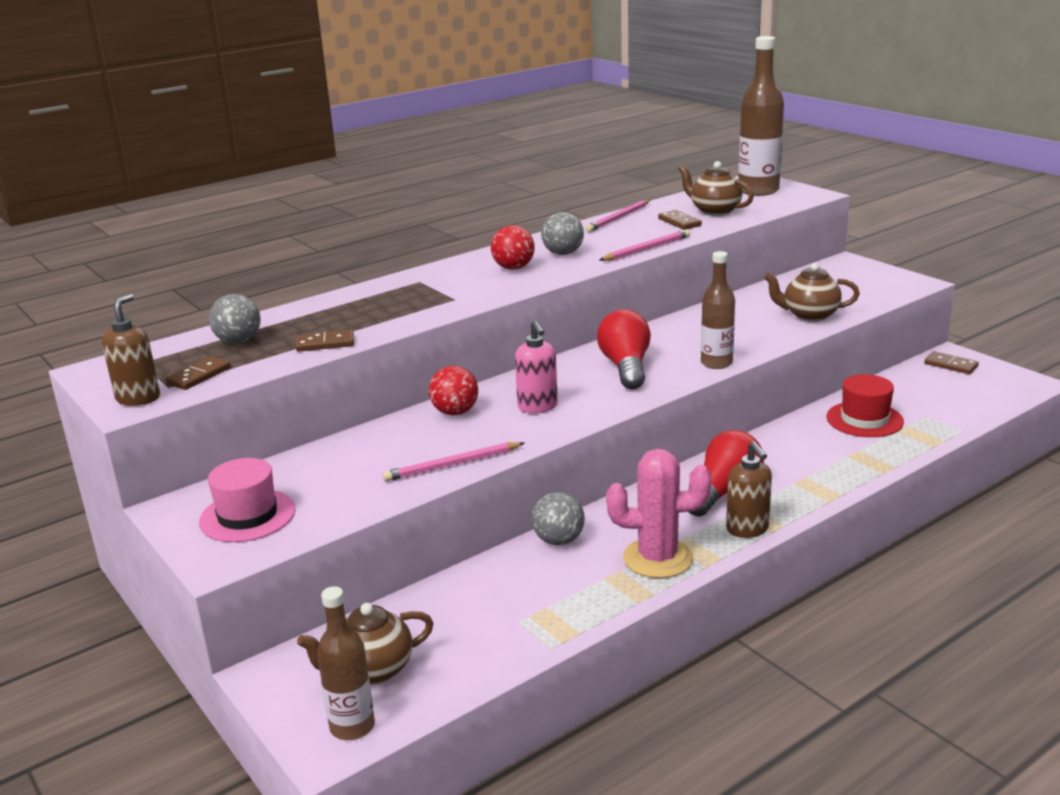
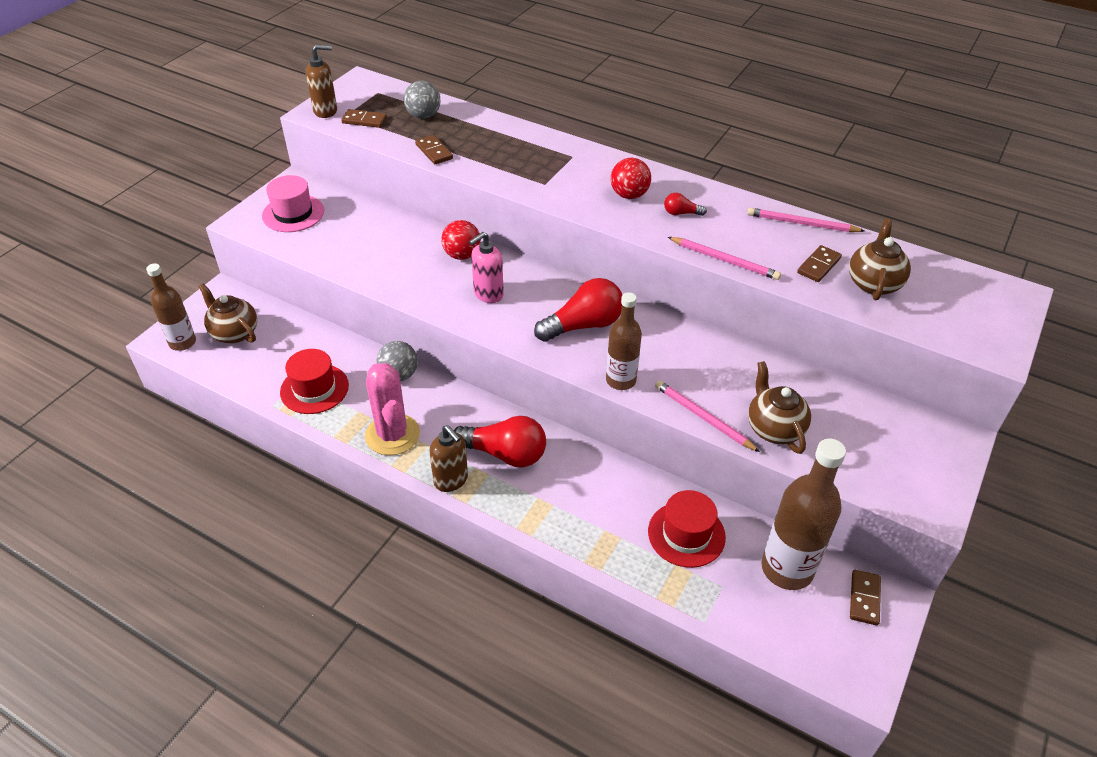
camera: 65 degrees right, 20 degrees up
(452, 465) = (382, 277): pink pencil -> pink pencil (703, 417)
(541, 608) = (314, 389): none -> red hat
(563, 253) = (681, 213): grey ball -> red light bulb
(747, 529) = (451, 480): brown soap dispenser -> brown soap dispenser turned 90 degrees counterclockwise
(758, 191) = (973, 304): brown bottle -> brown bottle (787, 569)

